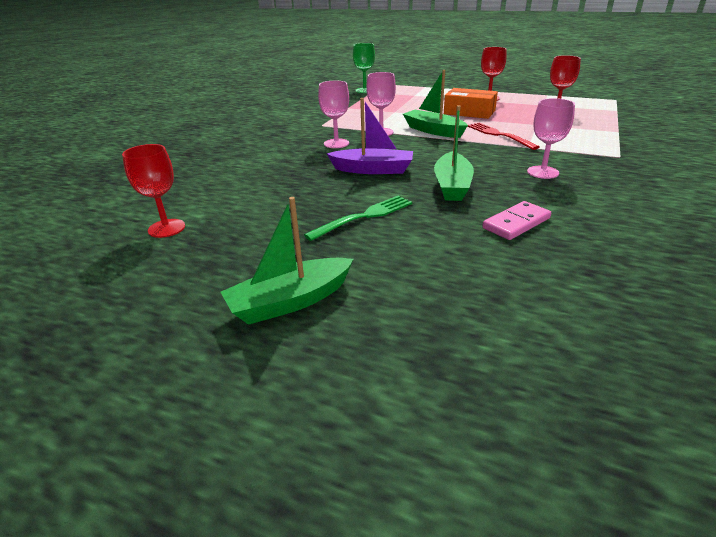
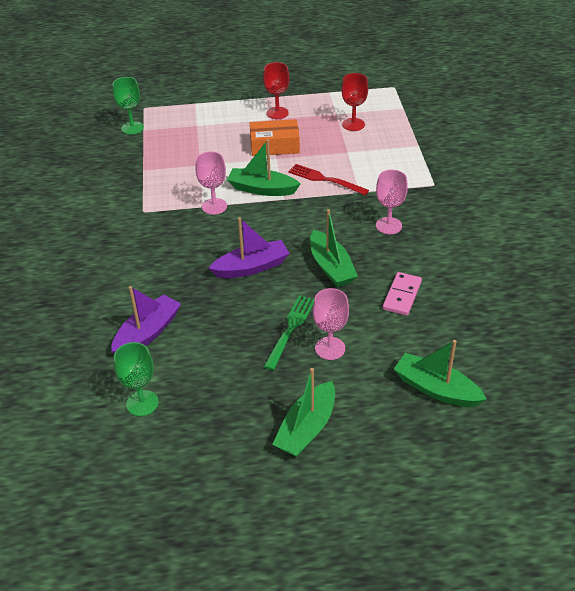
camera: 30 degrees left, 10 degrees up
(166, 228) = (142, 403): red goblet -> green goblet
(234, 187) = (147, 333): none -> purple boat
(336, 143) = (185, 238): pink goblet -> pink goblet (330, 348)
(494, 320) = (436, 389): none -> green boat

